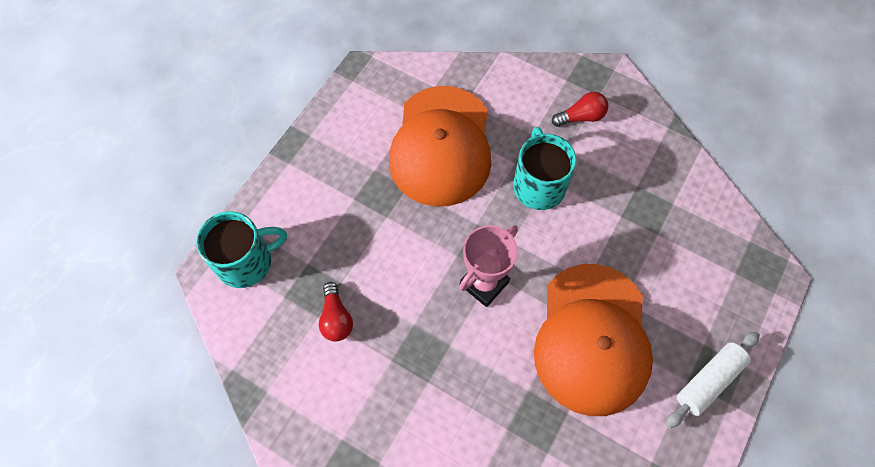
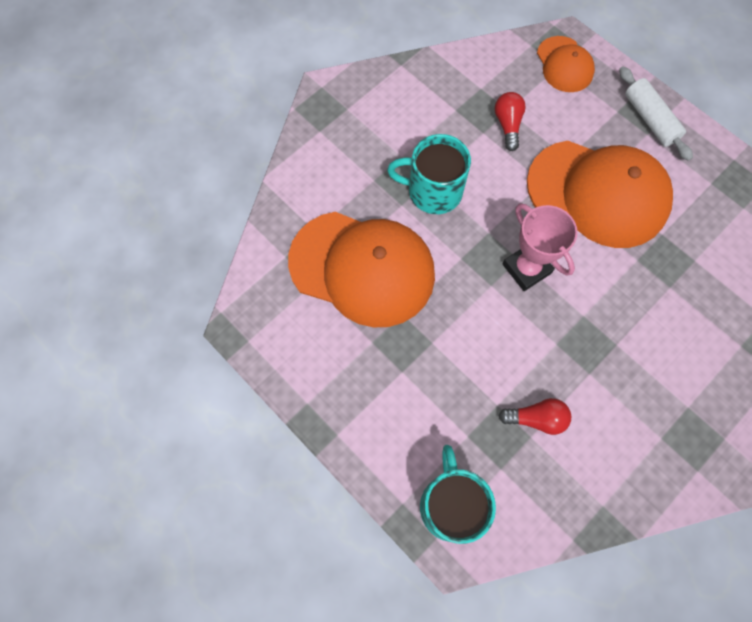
camera: 75 degrees left, 5 degrees up
(581, 117) = (367, 132): red light bulb -> red light bulb (507, 125)
(740, 279) = (564, 64): none -> orange cap

